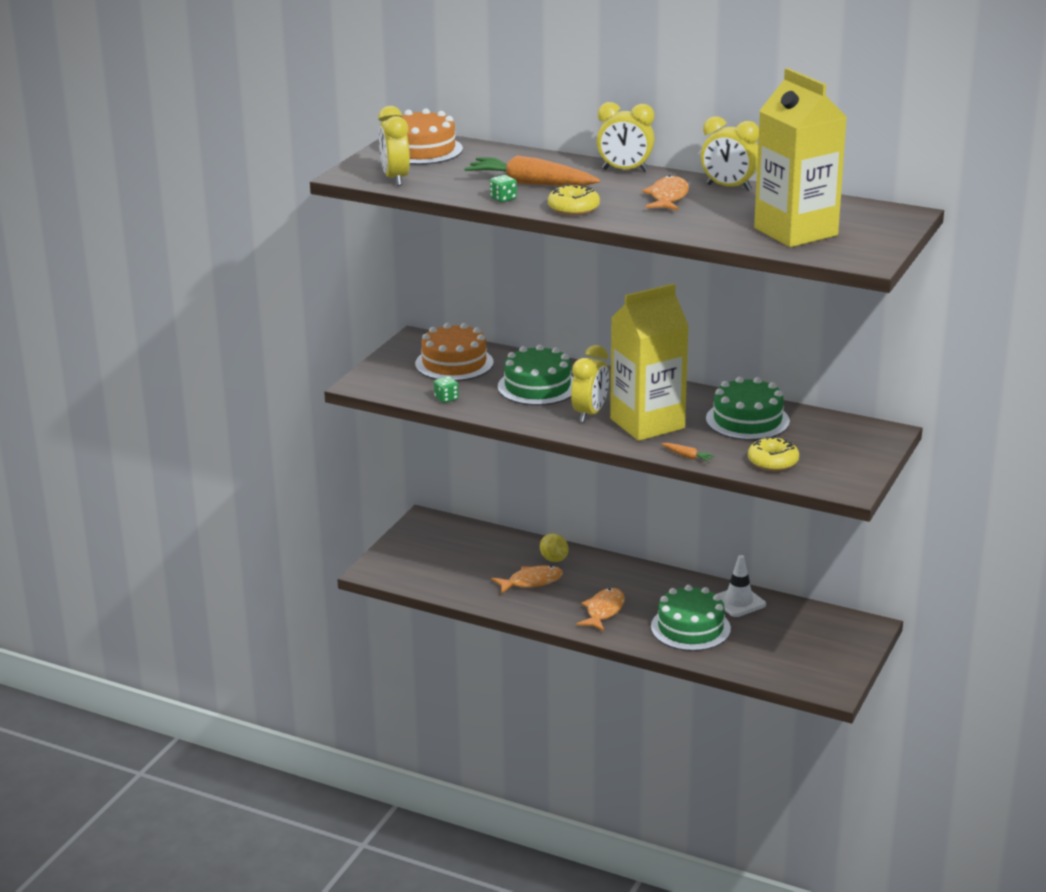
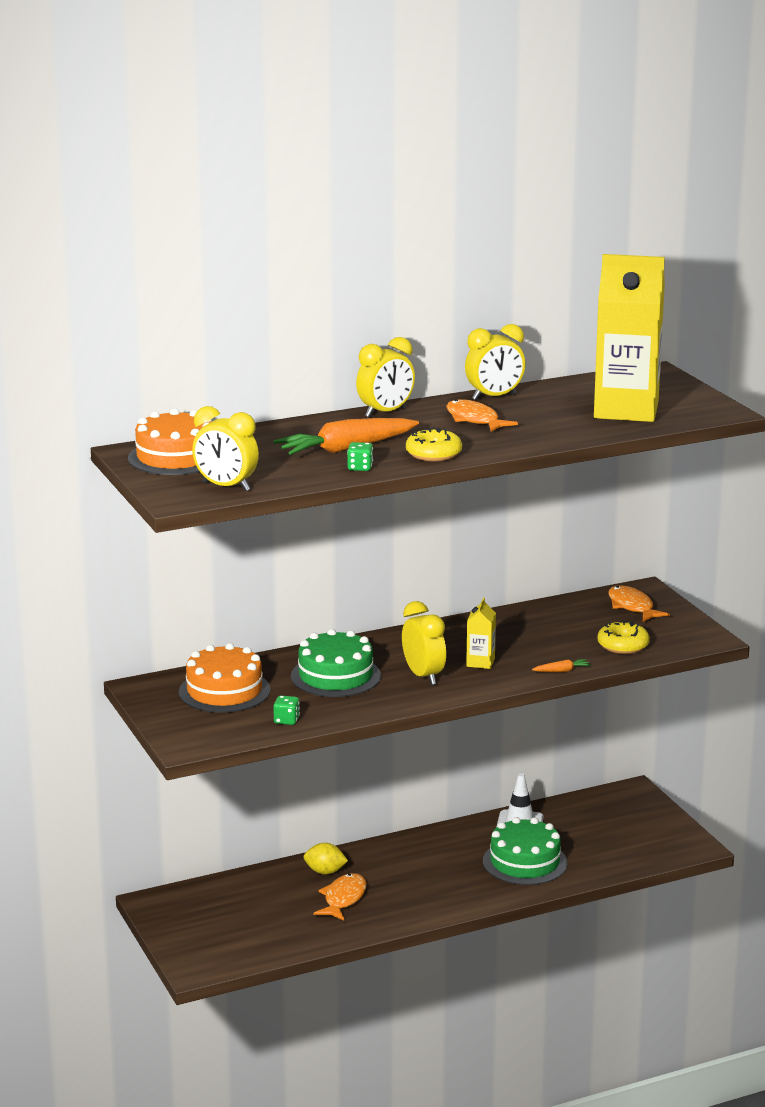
camera: 50 degrees left, 5 degrees down
(603, 611) = (441, 887): orange fish -> orange fish (632, 607)
(647, 423) = (480, 662): yellow carton -> yellow carton, size x0.42
(747, 420) = (540, 626): green cake -> none

